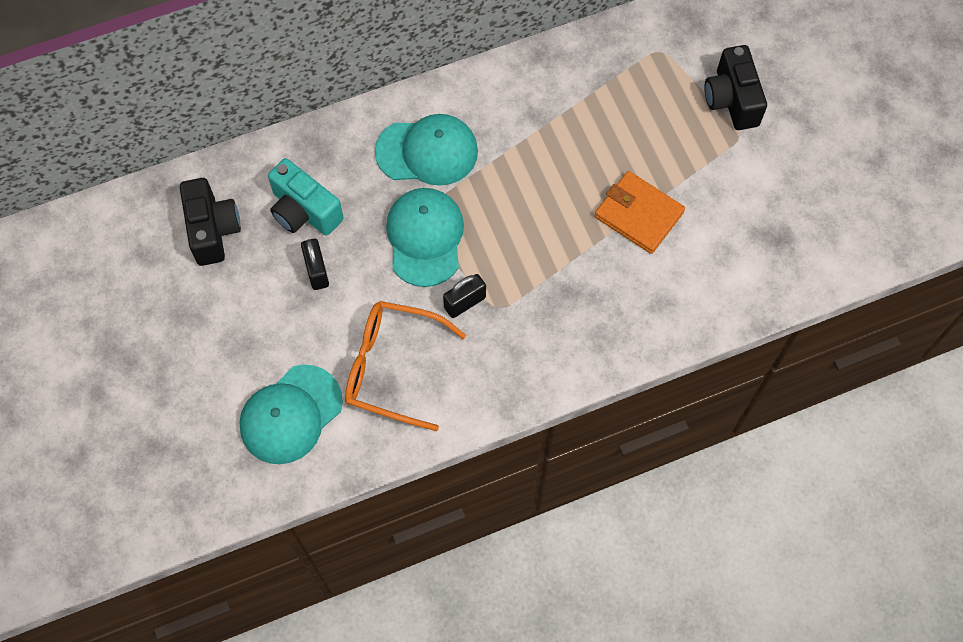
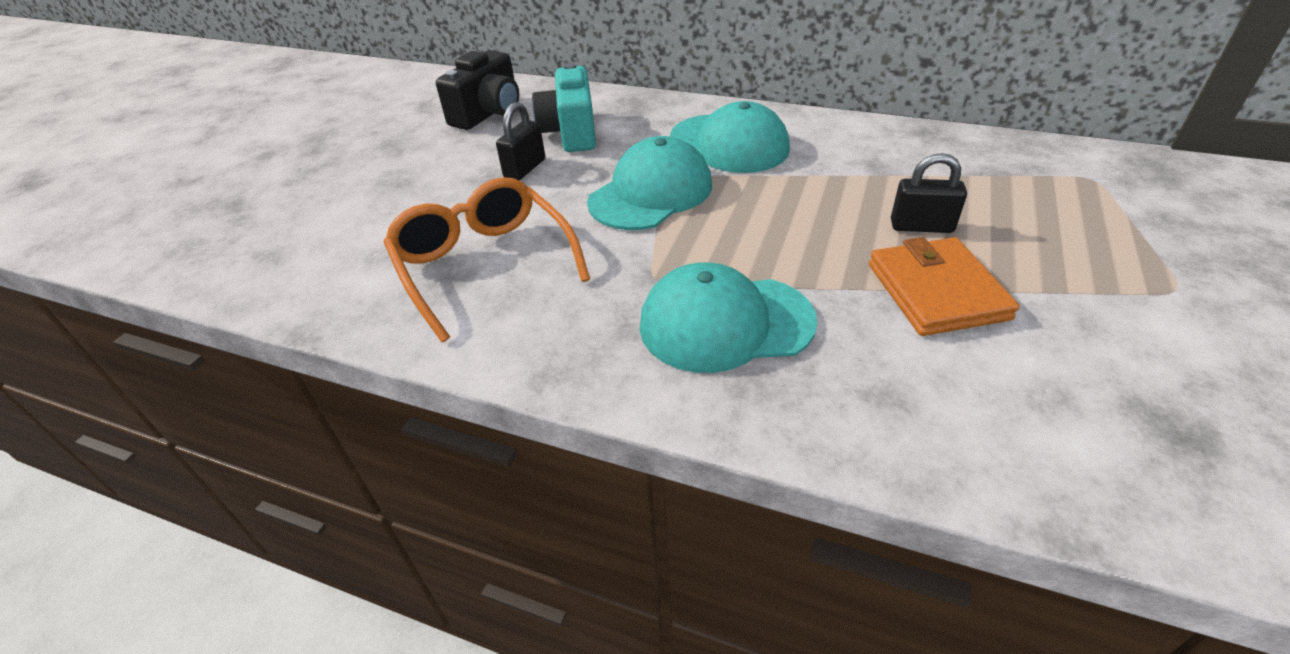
camera: 45 degrees right, 25 degrees down
(291, 414) = (350, 245): turquoise cap -> turquoise cap (725, 323)
(465, 302) = (626, 257): black padlock -> black padlock (921, 226)
(731, 100) = (1183, 253): black camera -> none

